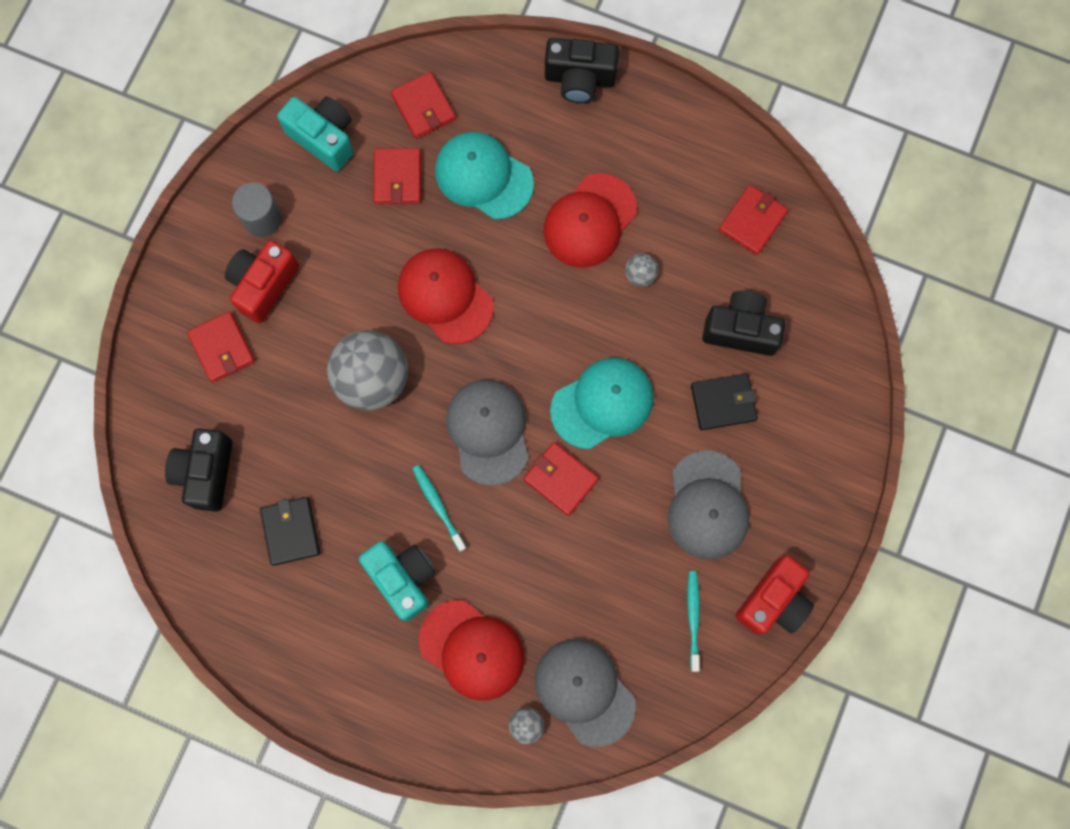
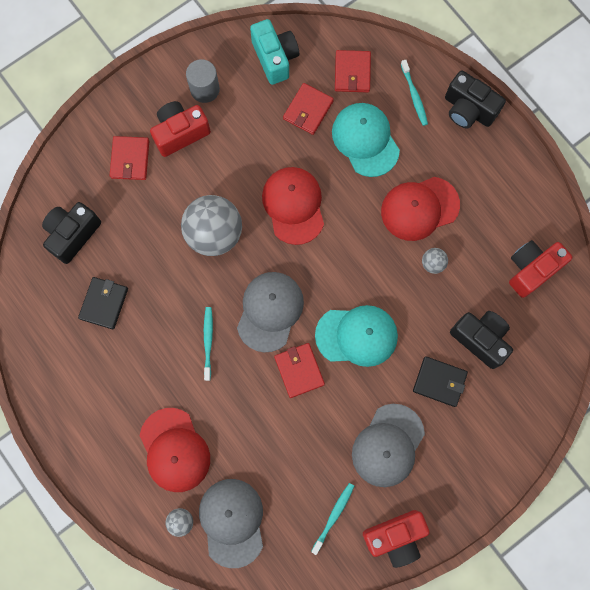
camera: 30 degrees right, 0 degrees up
(402, 578) = (157, 376): turquoise camera -> none
(509, 96) = (414, 95): none -> turquoise toothbrush
(752, 221) = (531, 269): red wallet -> red camera

